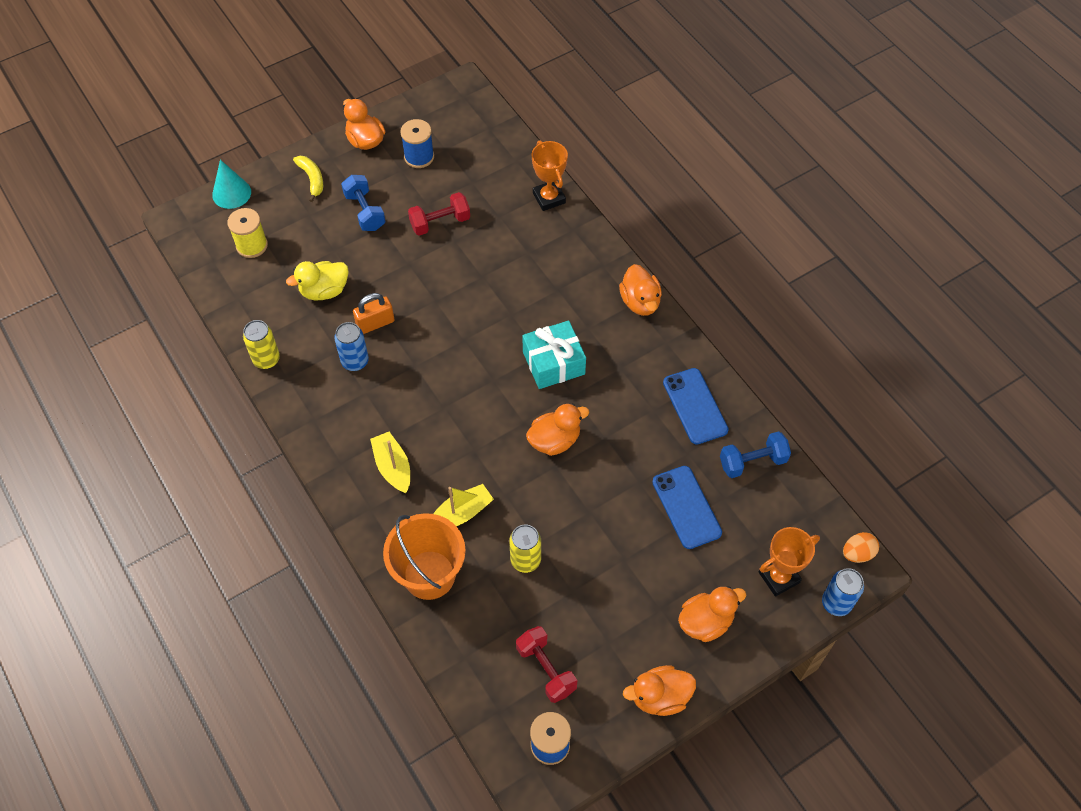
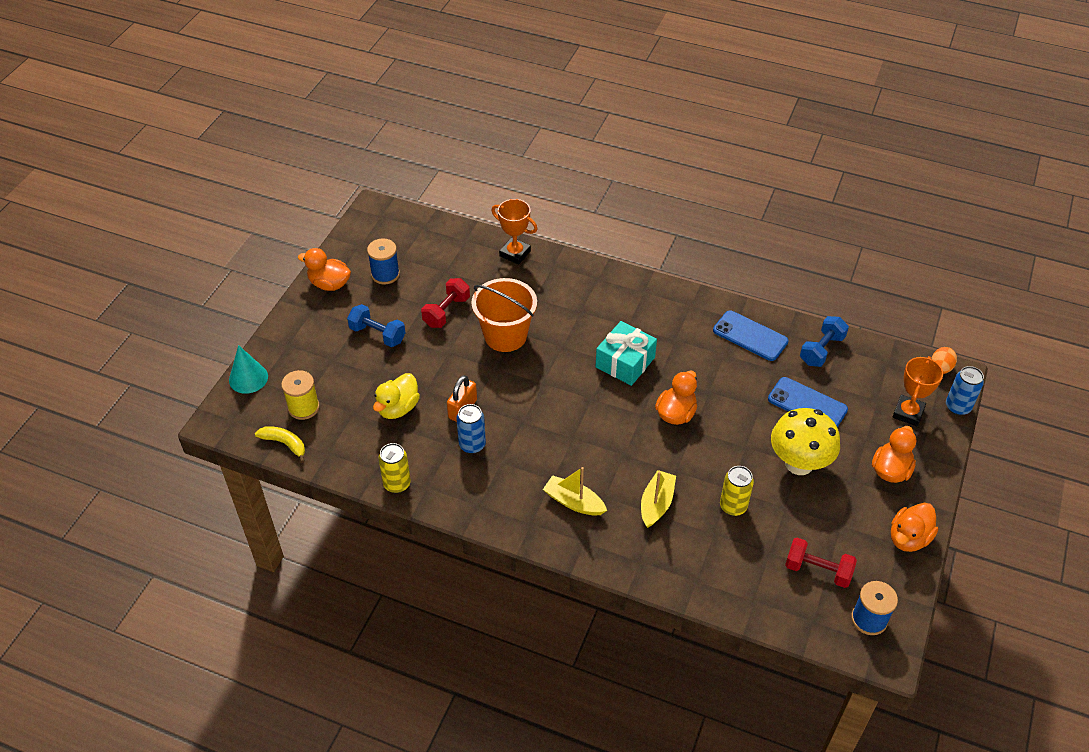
camera: 35 degrees left, 10 degrees down
(312, 179) = (310, 333): yellow banana -> yellow banana (285, 444)
(429, 575) = (673, 560): orange bucket -> orange bucket (505, 336)
(624, 559) = (799, 463): none -> yellow mushroom
(640, 302) = (647, 289): orange duck -> none

